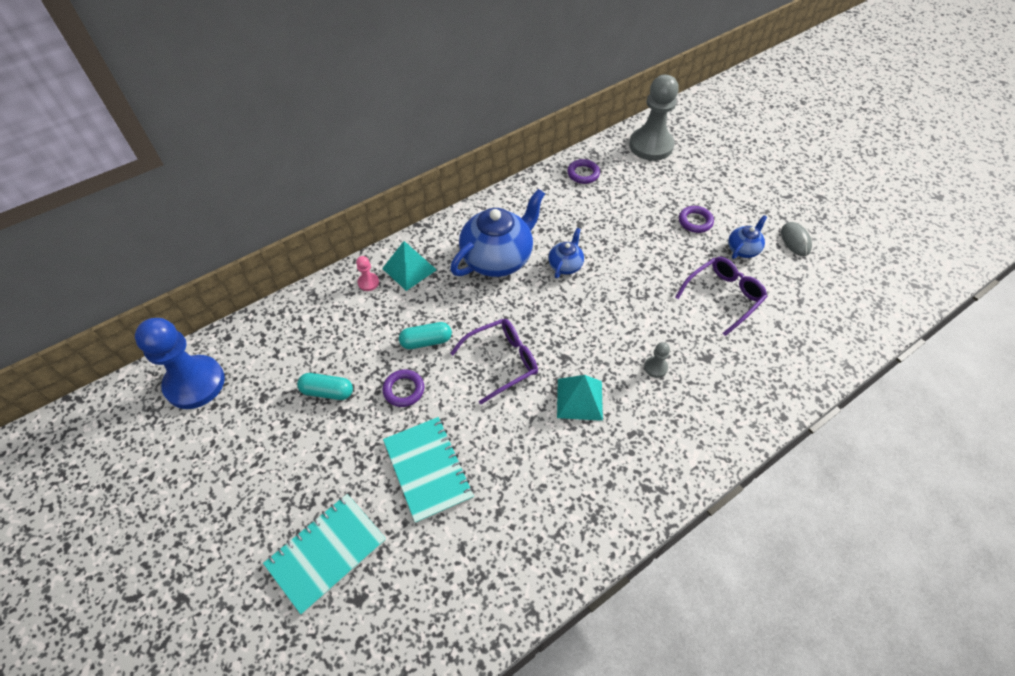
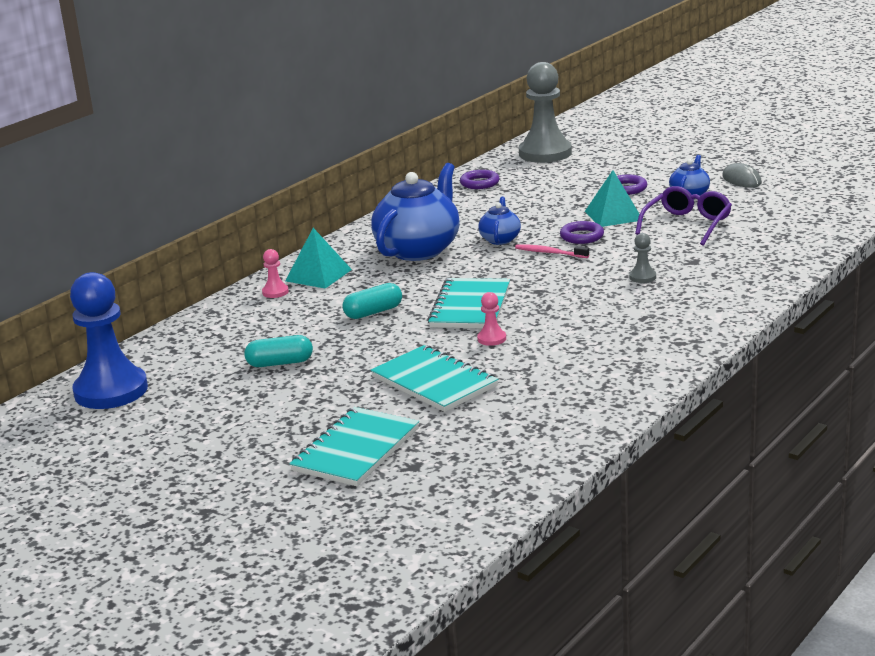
camera: 15 degrees left, 30 degrees down
(404, 390) = (370, 344): purple ring -> purple ring (582, 236)
(498, 419) = (491, 339): none -> pink pawn
(502, 361) = (470, 307): purple glasses -> turquoise notebook
(579, 399) = (573, 310): turquoise pyramid -> turquoise pyramid (613, 215)
(596, 301) = (550, 253): none -> pink toothbrush

